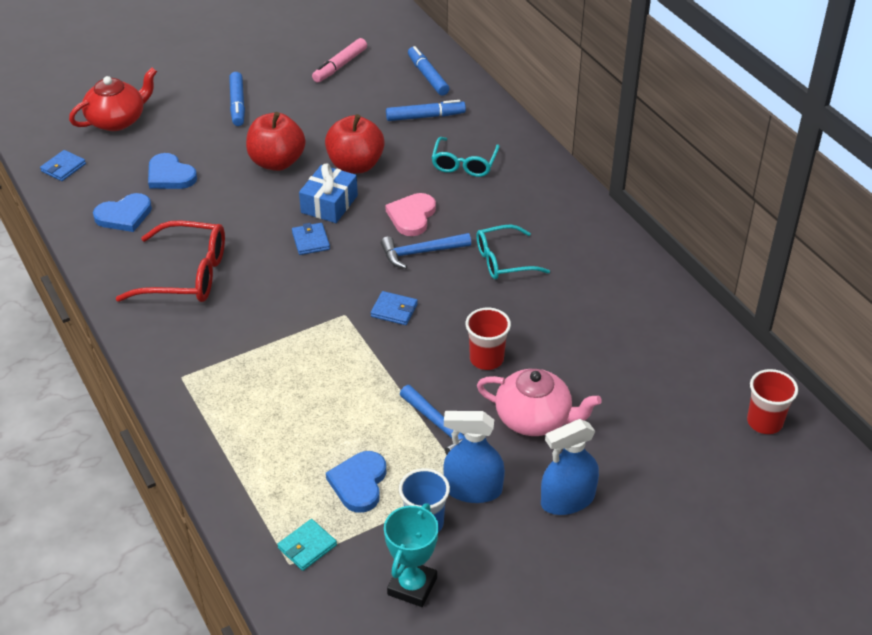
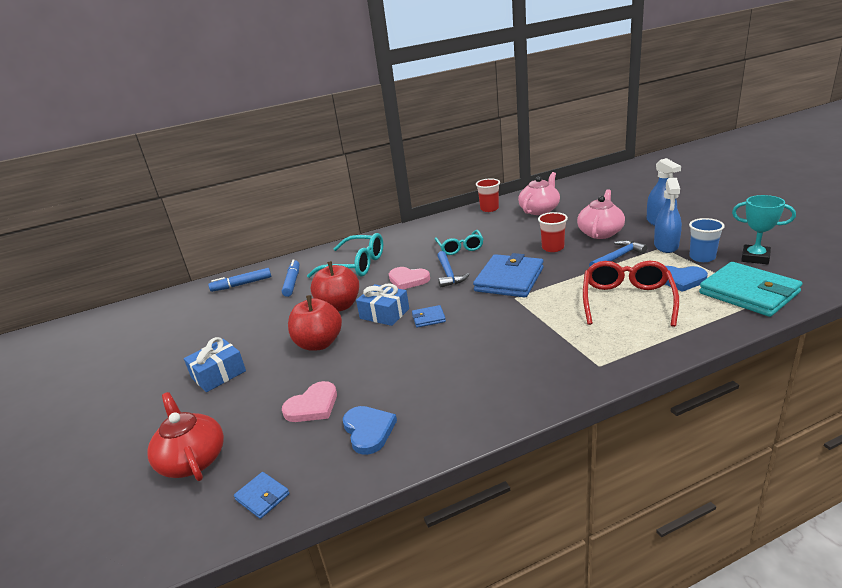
camera: 80 degrees left, 15 degrees down
(170, 175) = (313, 406): blue heart -> pink heart
(186, 275) = (466, 378): red glasses -> red glasses (627, 300)
(237, 104) = (218, 374): blue marker -> blue gift
(307, 547) = (748, 293): turquoise wallet -> turquoise wallet, size x2.24
(340, 66) = (198, 323): pink marker -> none
(394, 310) = (509, 279): blue wallet -> blue wallet, size x2.24
(464, 164) = (355, 265): turquoise glasses -> turquoise glasses, size x1.52
(642, 352) = (539, 210): none -> pink teapot
(764, 422) = (584, 185): red cup -> red cup (489, 209)

